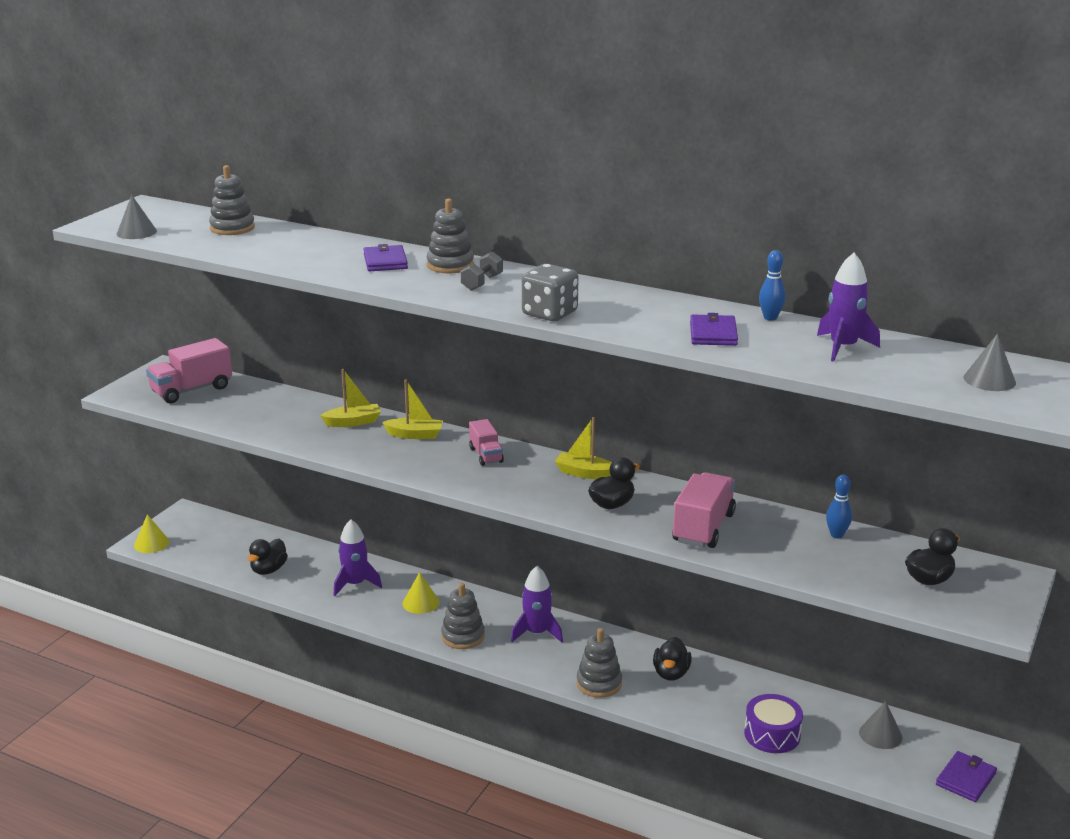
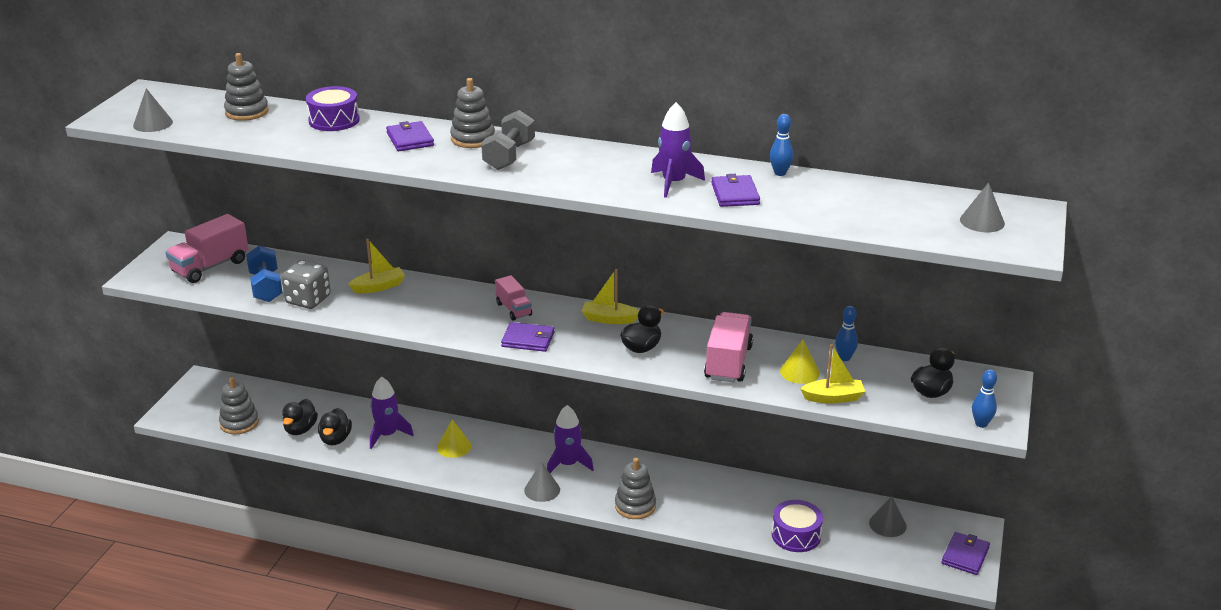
camera: 10 degrees left, 5 degrees up
(151, 543) = (177, 414): yellow cone -> yellow cone (799, 372)
(240, 413) = (266, 287): none -> blue dumbbell
(315, 240) = (334, 120): none -> purple drum
(415, 435) = (441, 295): yellow boat -> yellow boat (833, 398)
(463, 636) = (501, 475): grey stacking toy -> grey stacking toy (239, 423)
(482, 283) = (509, 156): grey dumbbell -> grey dumbbell, size x1.51
(492, 485) = (528, 339): none -> purple wallet
(502, 656) = (542, 490): none -> grey cone
(549, 313) = (582, 184): grey dice -> grey dice (308, 300)
(671, 673) = (697, 489): black duck -> black duck (335, 439)
(843, 347) = (851, 199): purple rocket -> purple rocket (674, 183)
(981, 619) = (981, 424): none -> blue bowling pin

